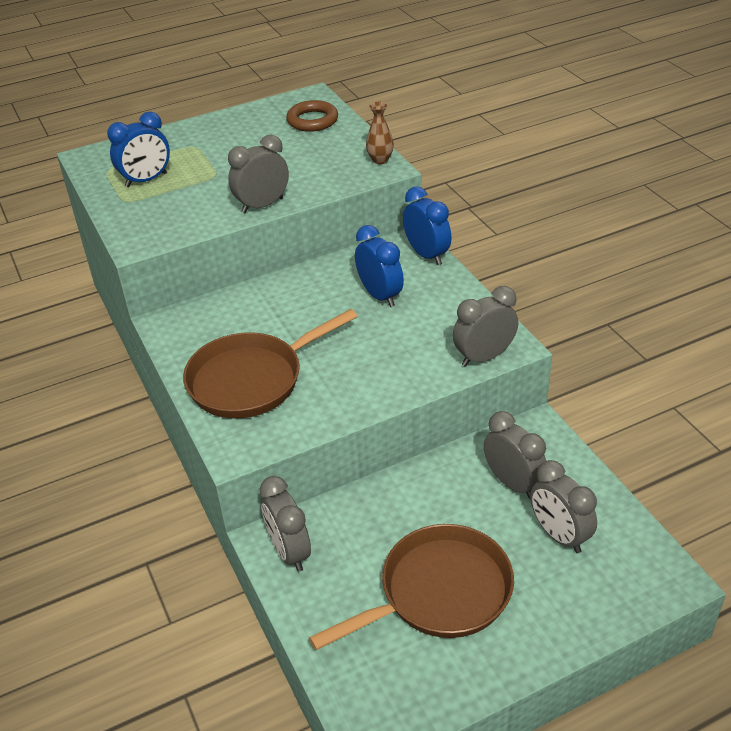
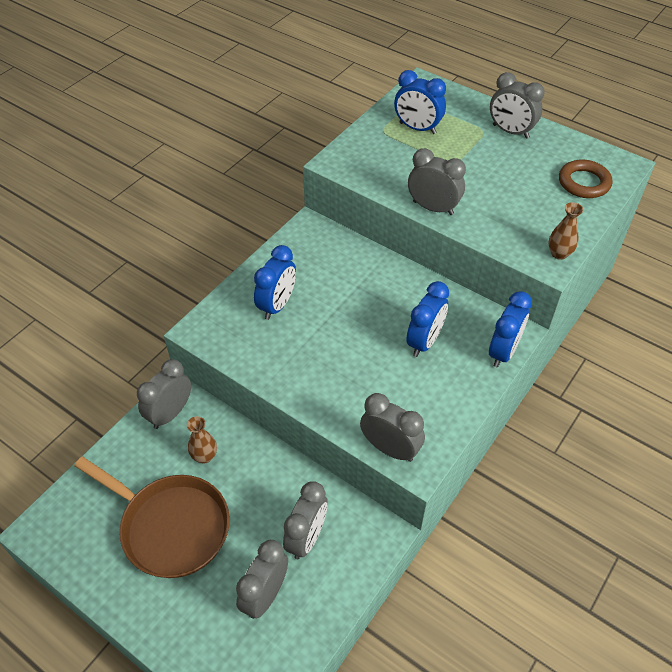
camera: 60 degrees right, 10 degrees up
(211, 133) = (510, 131): none -> grey clock
(252, 379) = (277, 305): brown pan -> blue clock
(367, 536) = (204, 456): none -> brown vase

